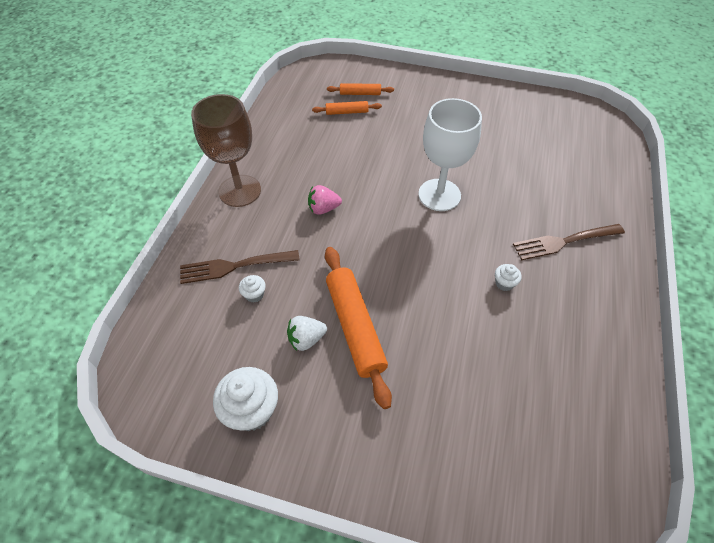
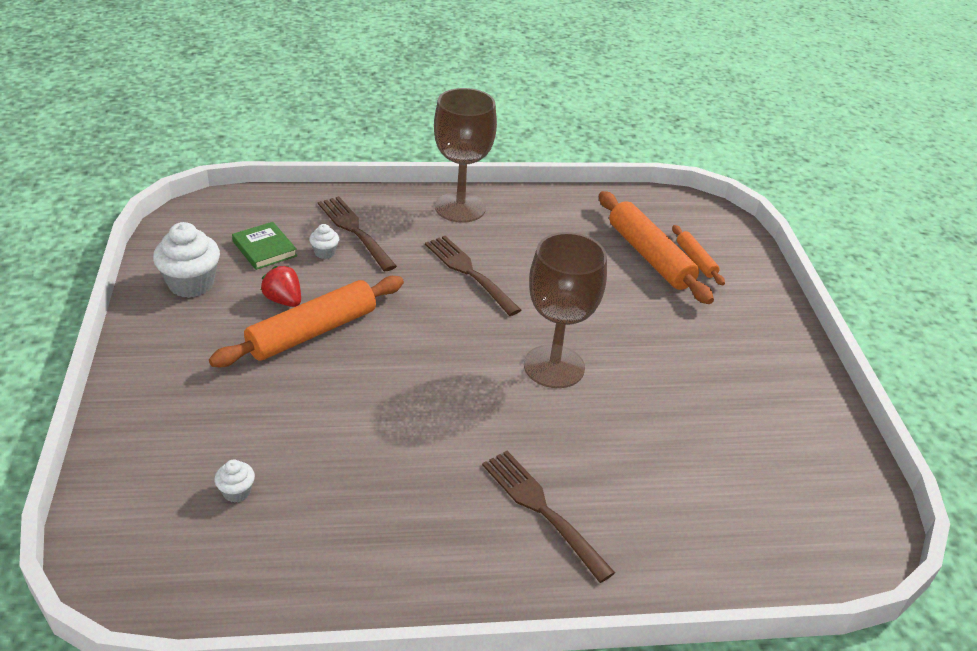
camera: 65 degrees right, 15 degrees down
(227, 339) = (264, 249): none -> green book
(306, 339) = (283, 300): white strawberry -> red strawberry
(323, 209) = (470, 273): pink strawberry -> brown fork
(347, 112) = (649, 256): orange rolling pin -> orange rolling pin, size x1.94
(439, 195) = (554, 366): white goblet -> brown goblet
(504, 283) = (432, 451): white cupcake -> white cupcake (236, 492)

